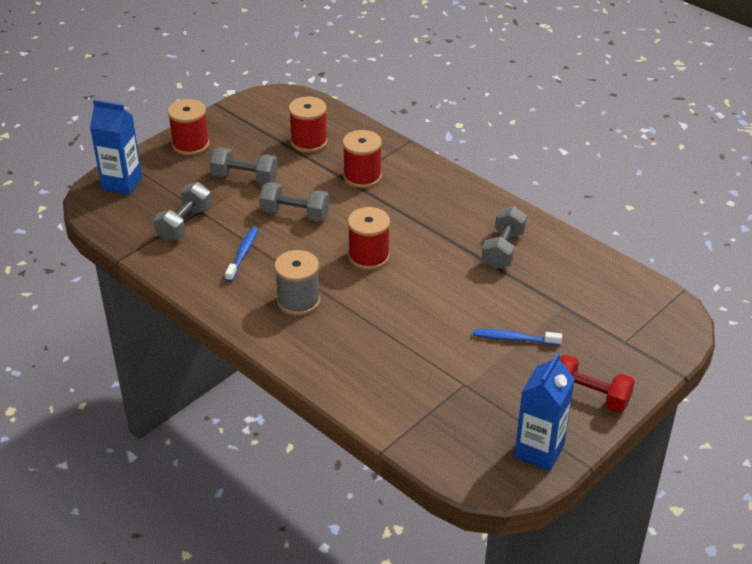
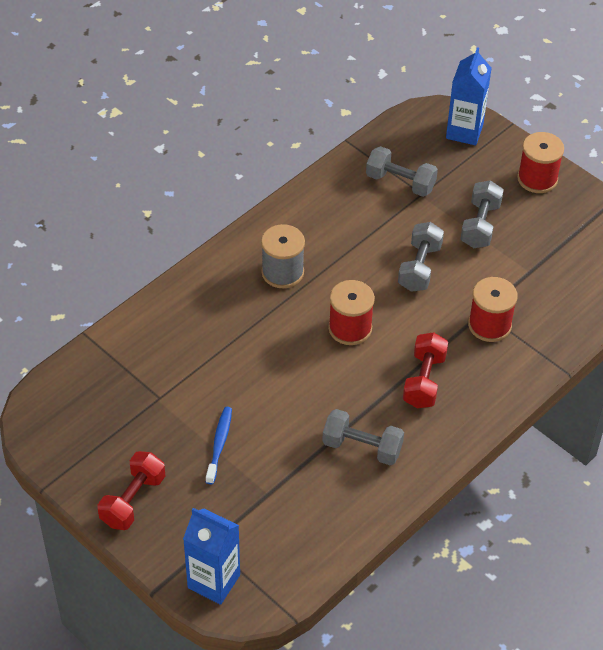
camera: 90 degrees right, 10 degrees up
(243, 254) = (354, 228): blue toothbrush -> none
(309, 142) = (552, 278): red spool -> none
(426, 214) = (424, 381): none -> red dumbbell
(539, 451) = (67, 450): blue carton -> blue carton (214, 581)

